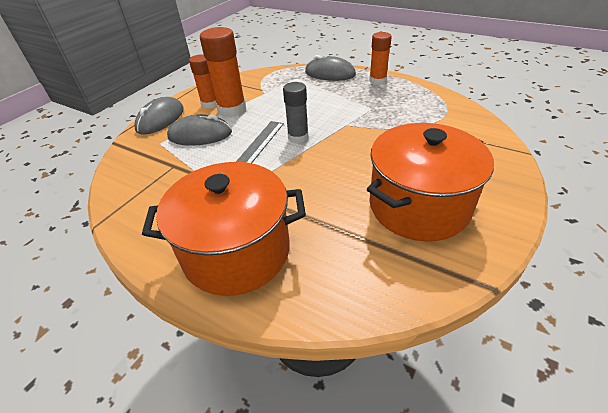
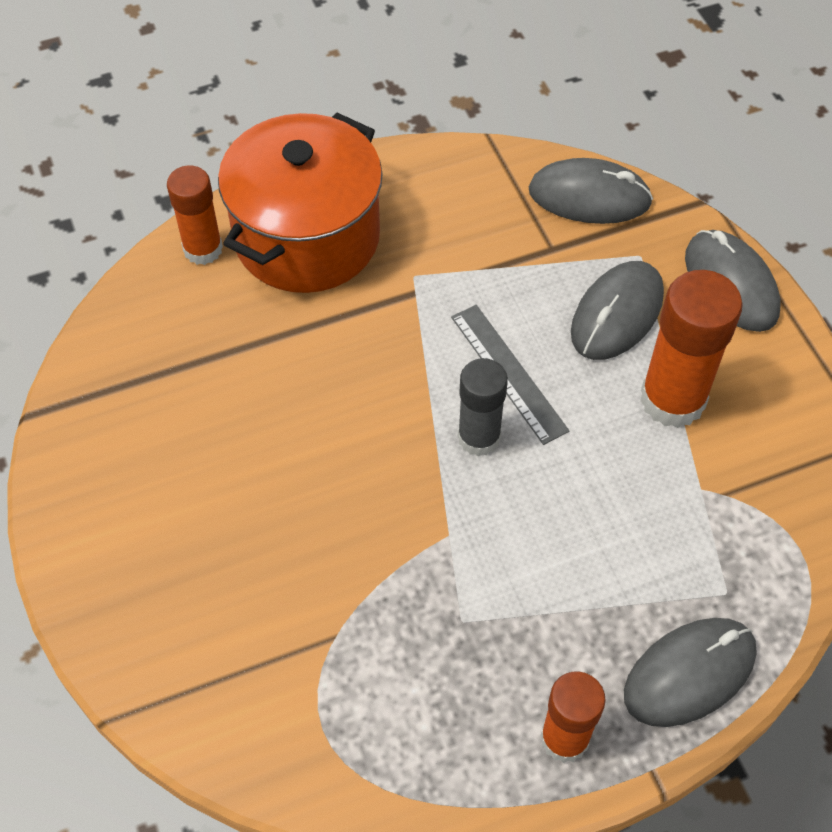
camera: 125 degrees right, 15 degrees up
(129, 170) = (589, 197): none -> grey mouse
(210, 104) = (730, 378): orange glue stick -> orange glue stick (203, 249)
(418, 206) = (181, 458): orange pot -> none

